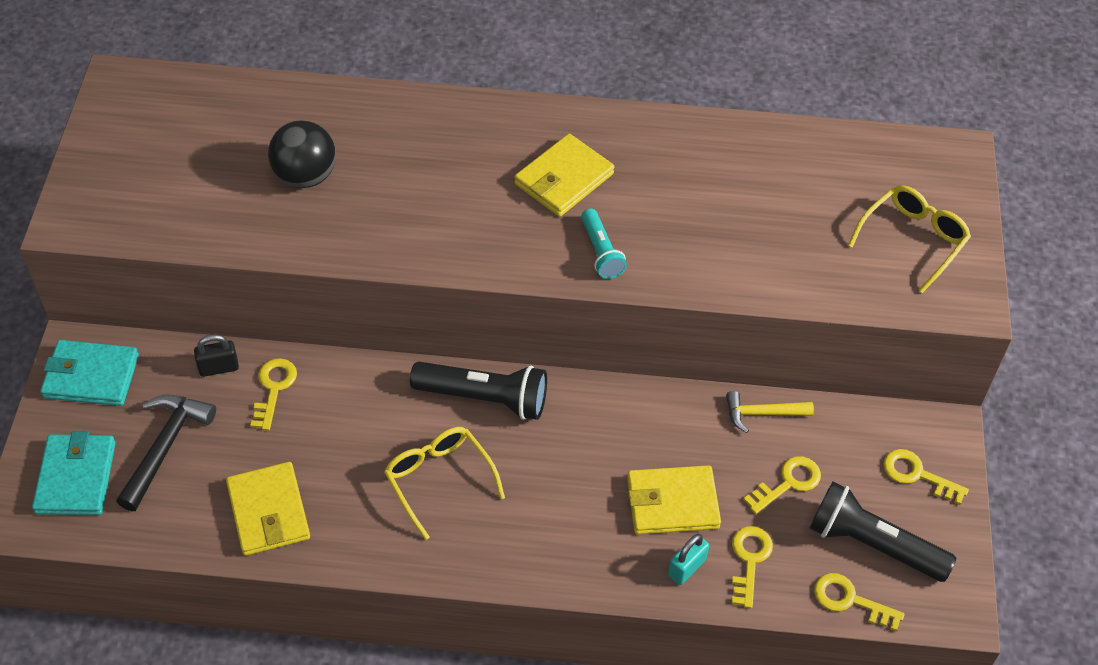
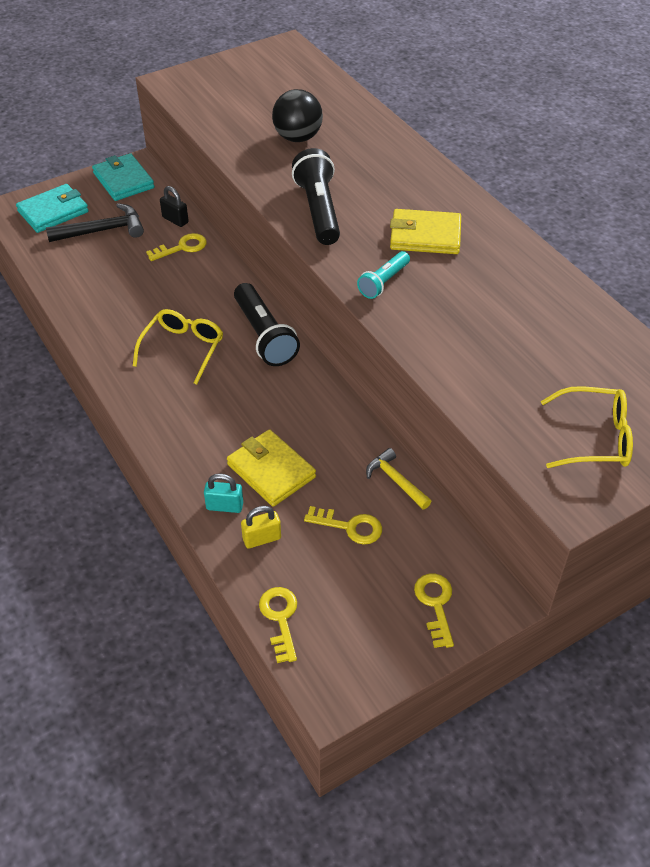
camera: 55 degrees right, 5 degrees down
(268, 511) = (95, 292): yellow wallet -> none
(749, 560) = (262, 538): yellow key -> yellow padlock
(872, 544) = (343, 607): black flashlight -> black flashlight (319, 210)

